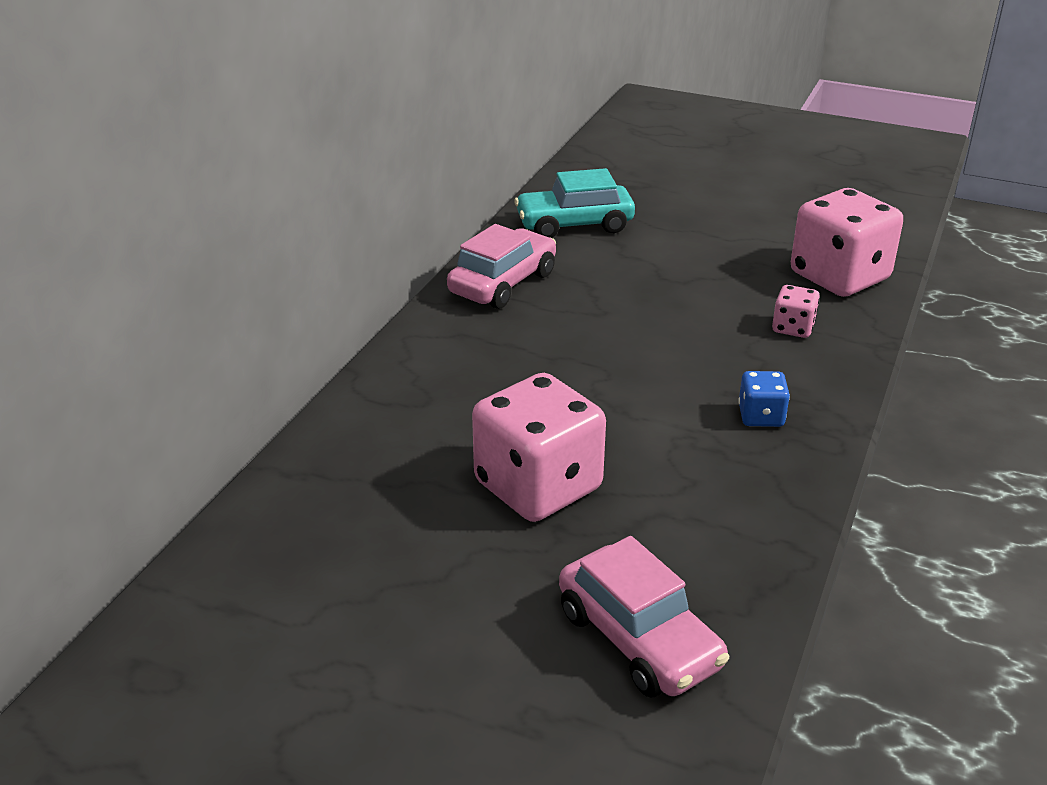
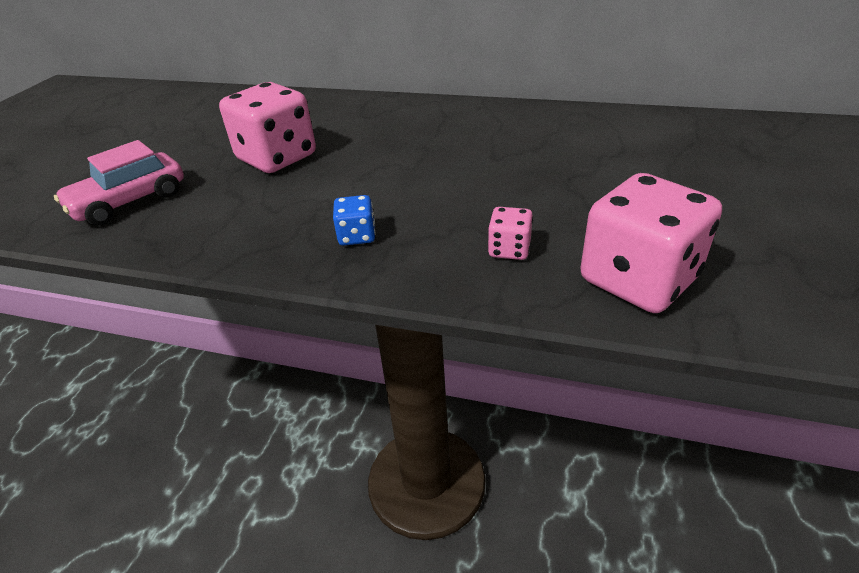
camera: 85 degrees right, 5 degrees up
(503, 283) = (520, 118): pink car -> none
(574, 225) = (637, 132): turquoise car -> none

